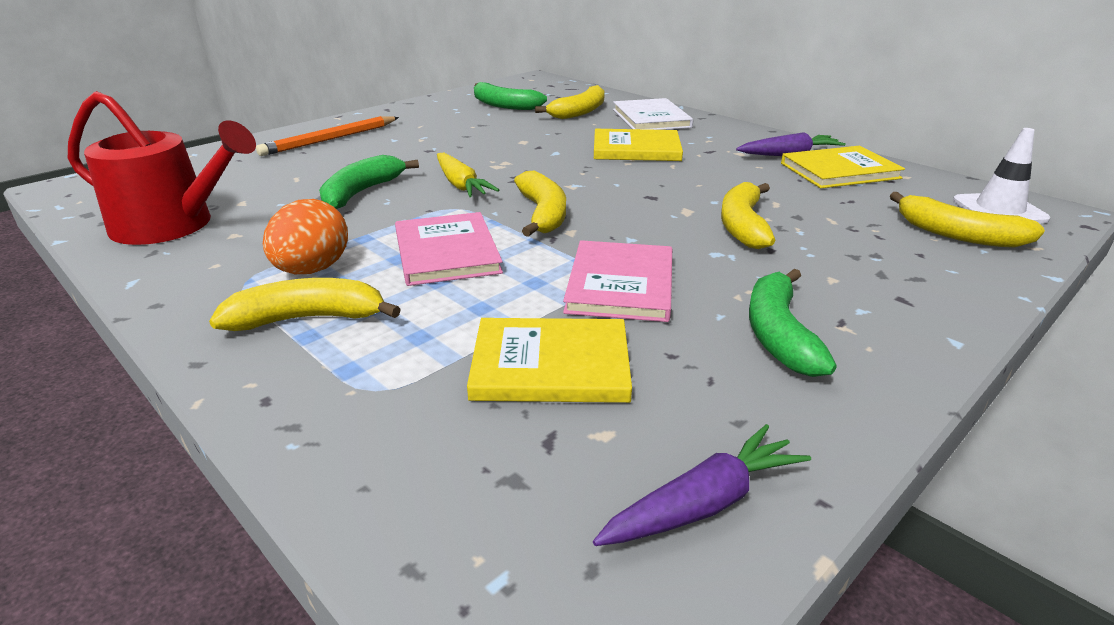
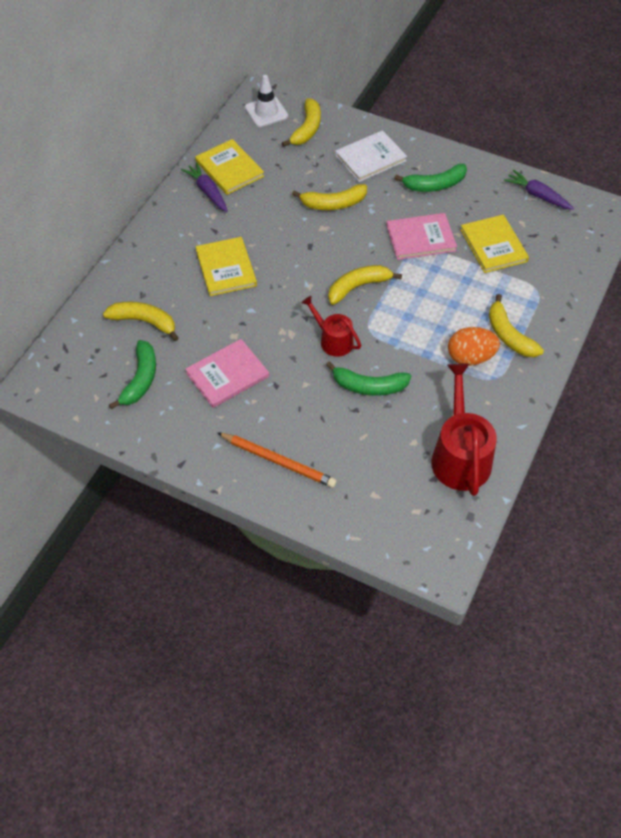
camera: 110 degrees left, 25 degrees up
(447, 252) = (424, 311): pink book -> pink book (227, 375)
(460, 185) = (333, 340): yellow carrot -> red watering can
(651, 118) = (147, 273): white book -> white book (370, 158)

